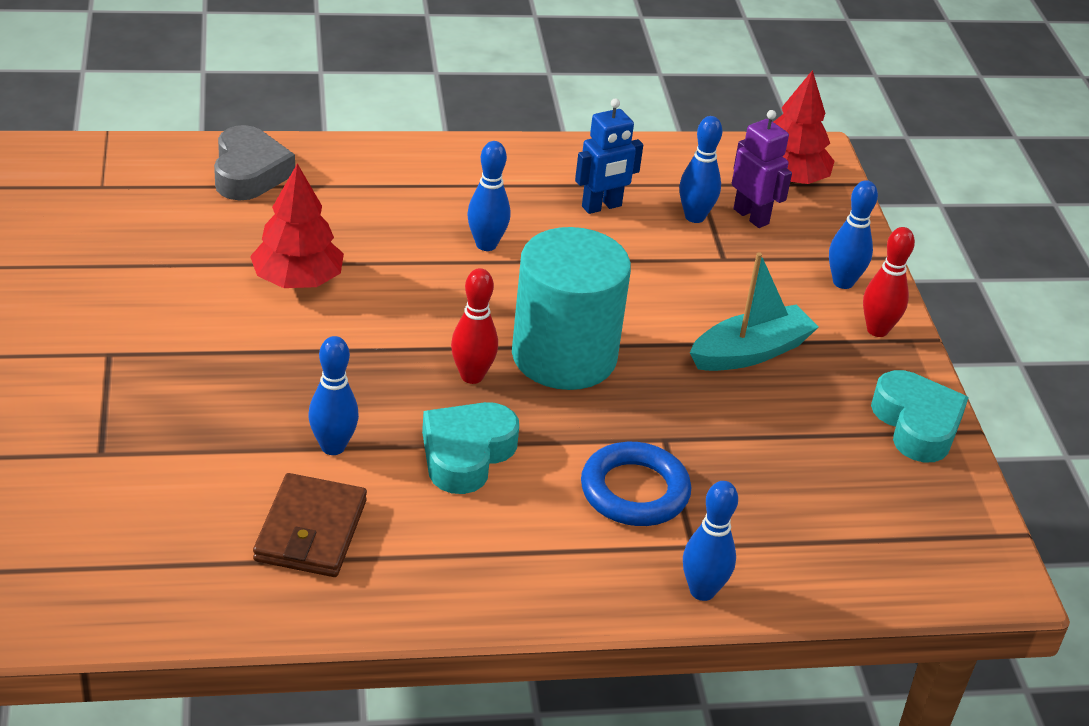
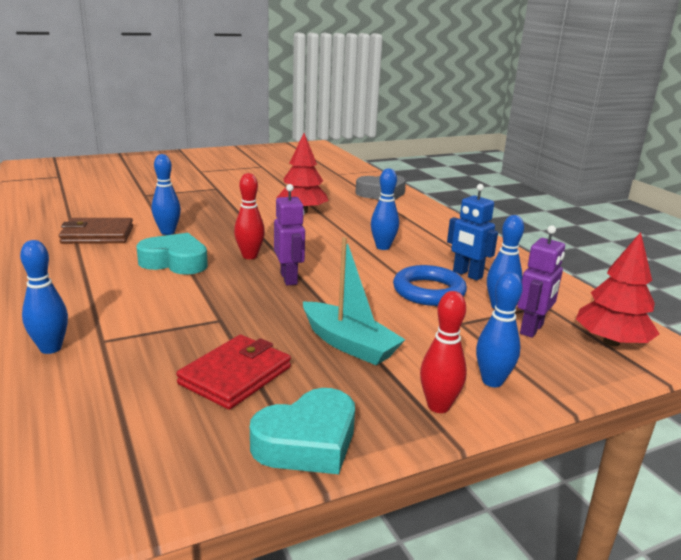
camera: 75 degrees right, 15 degrees down
(564, 356) = (289, 278): turquoise cylinder -> purple robot
(634, 491) = (157, 314): blue ring -> blue ring (428, 291)
(797, 449) = (235, 375): none -> red wallet

